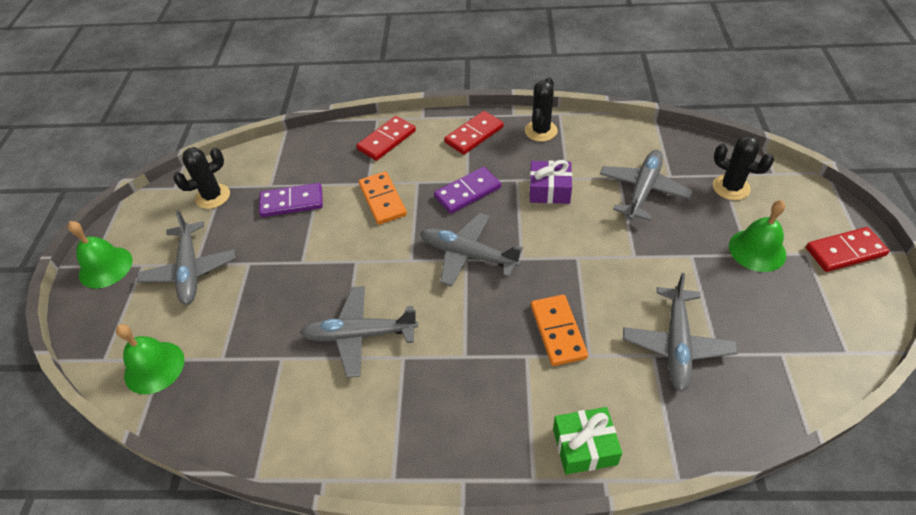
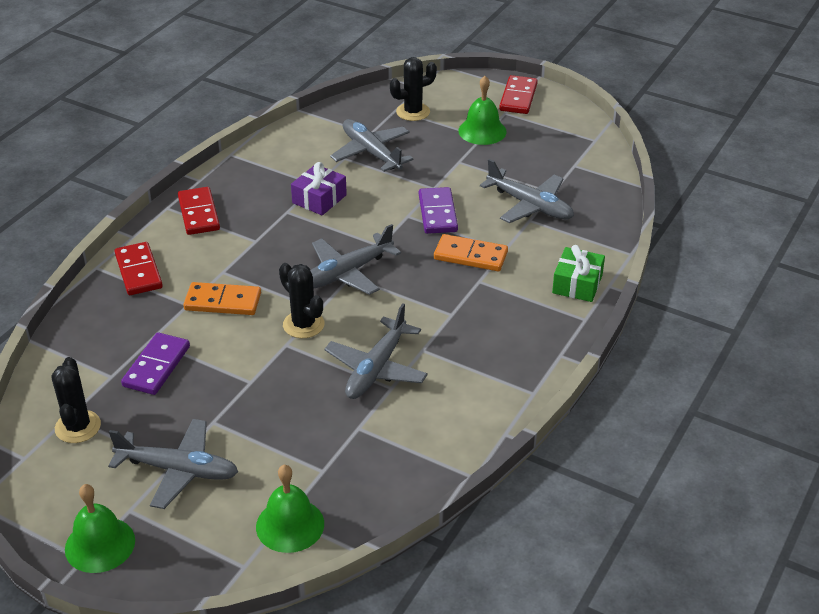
camera: 65 degrees left, 10 degrees down
(467, 192) = (271, 245): purple domino -> purple domino (438, 213)
(541, 131) = (240, 173): black cactus -> black cactus (303, 325)

